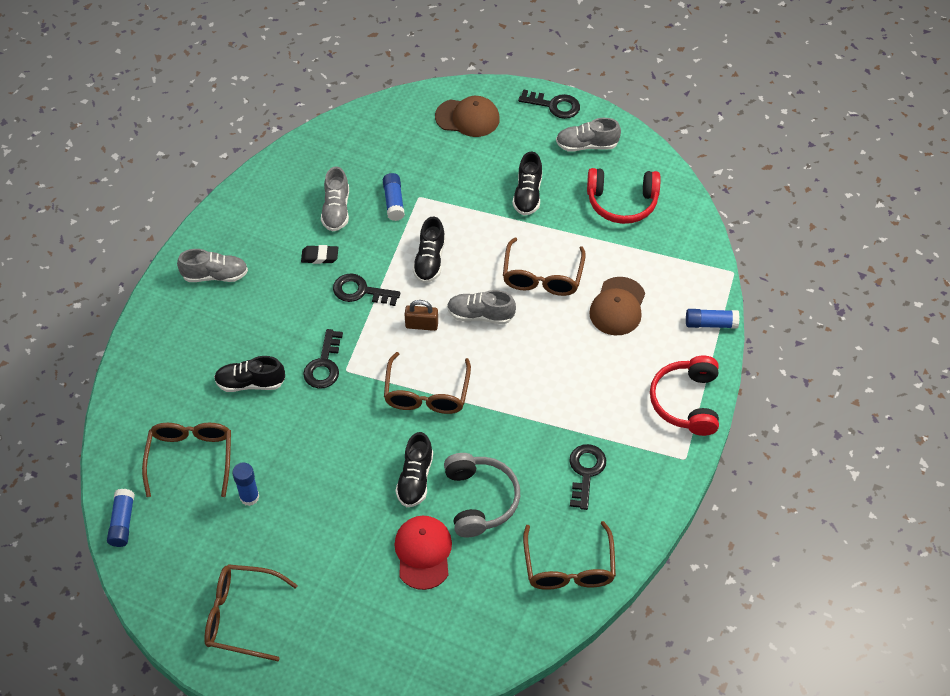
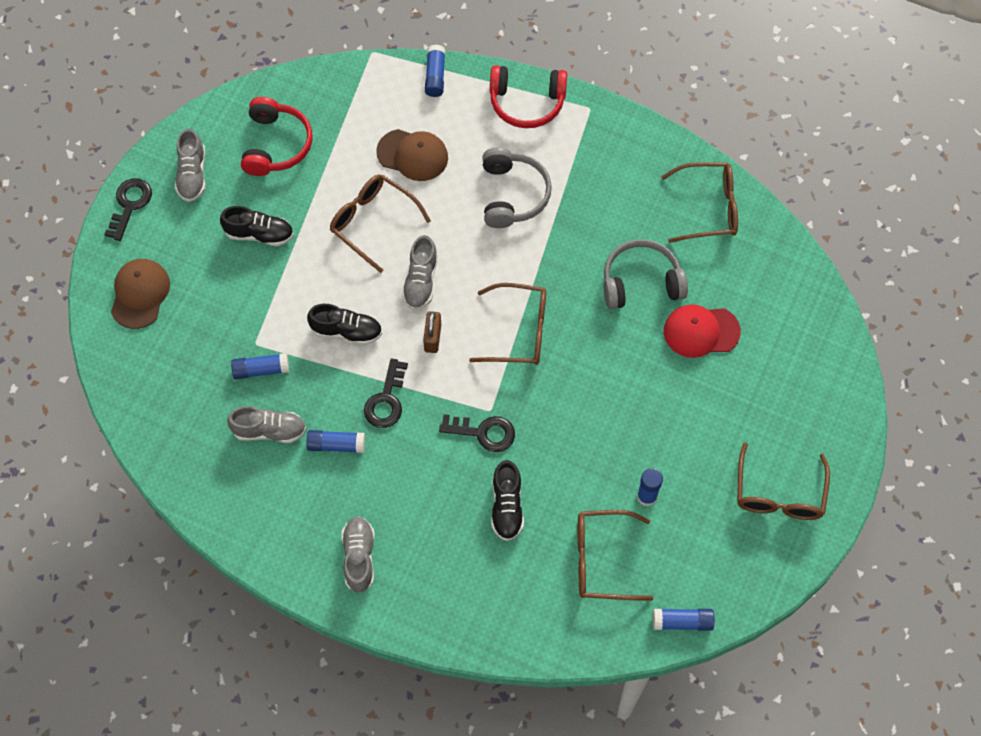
camera: 90 degrees left, 10 degrees up
(320, 256) = (336, 445): black eraser -> blue glue stick
(415, 479) = (620, 340): black shoe -> none
(542, 277) = (372, 222): brown glasses -> brown glasses turned 150 degrees counterclockwise
(577, 389) = (512, 195): none -> grey headphones
(585, 472) = (607, 191): black key -> none

